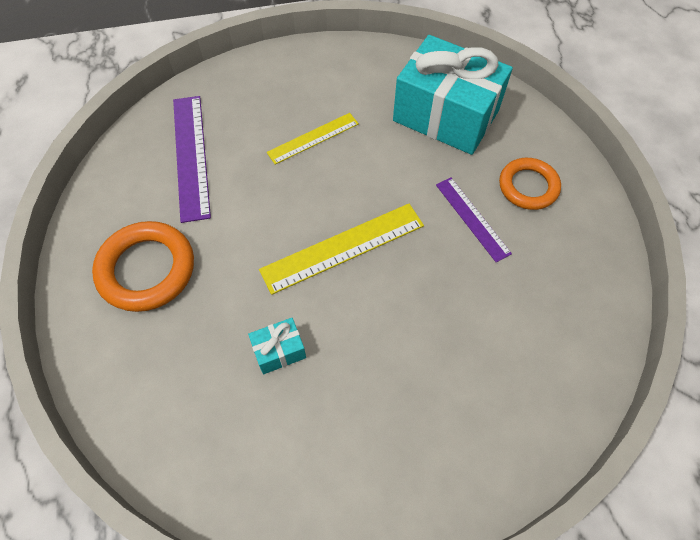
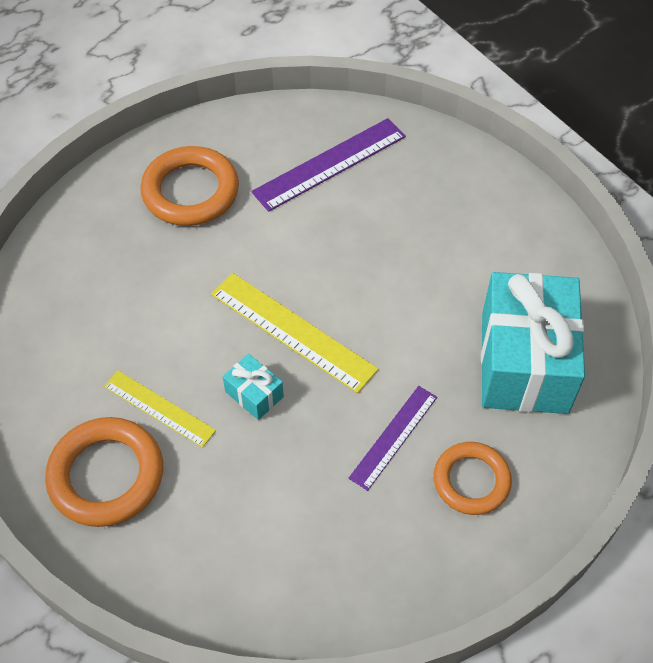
camera: 65 degrees right, 5 degrees down
(279, 351) = (157, 325): turquoise gift -> turquoise gift (254, 394)
(313, 138) = (413, 251): yellow ruler -> yellow ruler (159, 408)
(417, 451) = (106, 475): none -> orange ring

